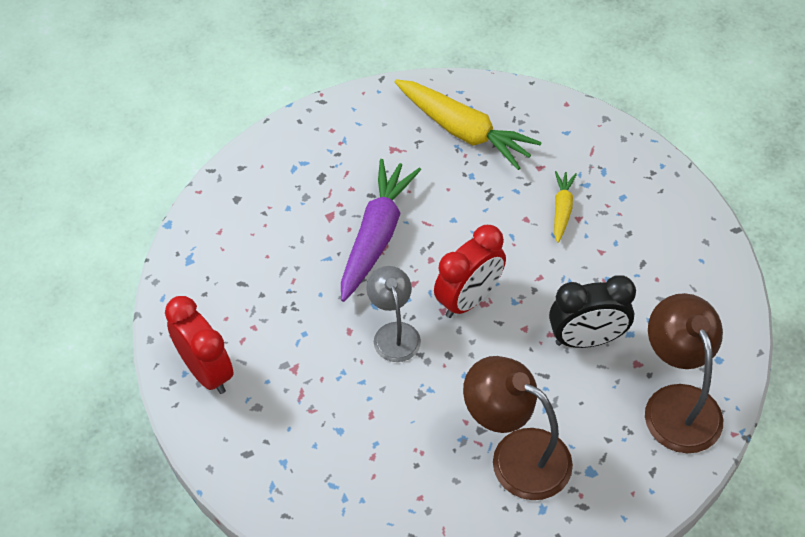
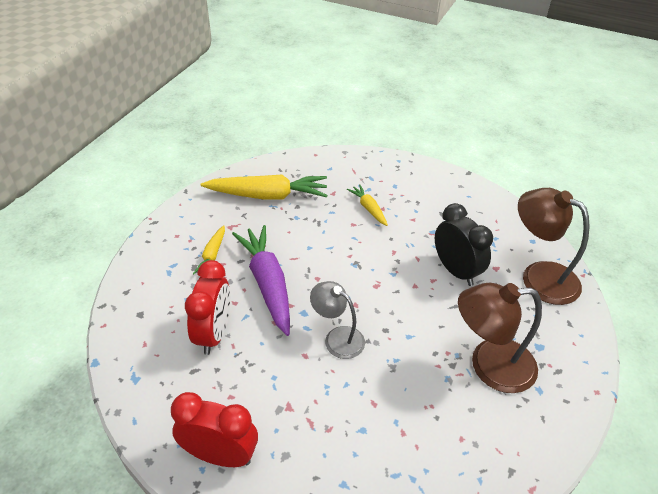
camera: 40 degrees left, 10 degrees down
(348, 173) = (212, 255): none -> yellow carrot
(468, 299) = (365, 288): red clock -> red clock (214, 333)
(586, 339) = (456, 271): black clock -> black clock turned 75 degrees counterclockwise

